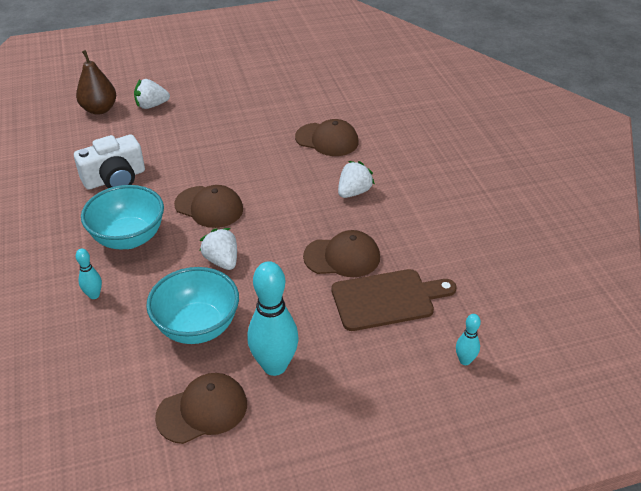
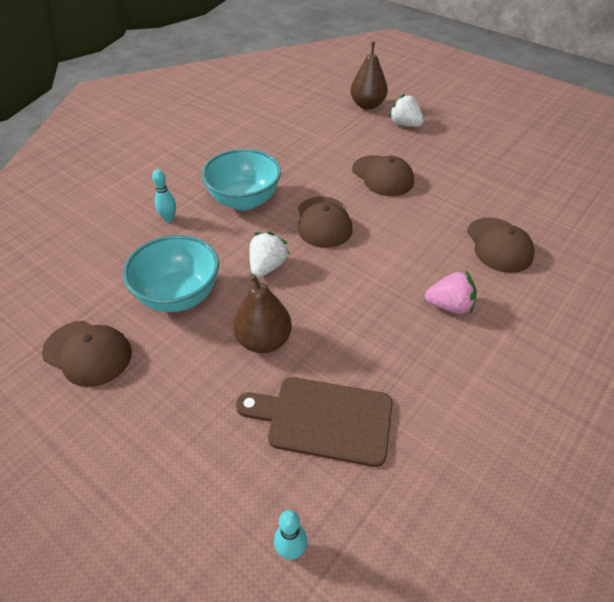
camera: 55 degrees right, 5 degrees up
(115, 179) = (301, 156): white camera -> none
(274, 366) = (169, 374): turquoise bowling pin -> none
(293, 297) = (264, 340): none -> brown pear
(342, 257) = (349, 347): brown cap -> brown cap (382, 176)
(354, 192) = (449, 306): white strawberry -> pink strawberry
(387, 299) = (324, 419): brown cutting board -> brown cutting board turned 150 degrees clockwise

